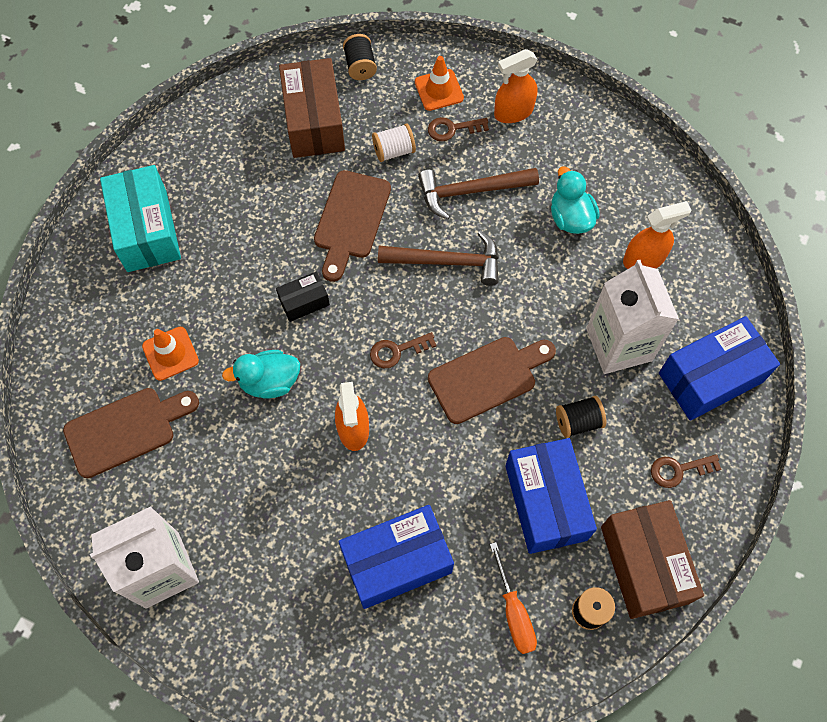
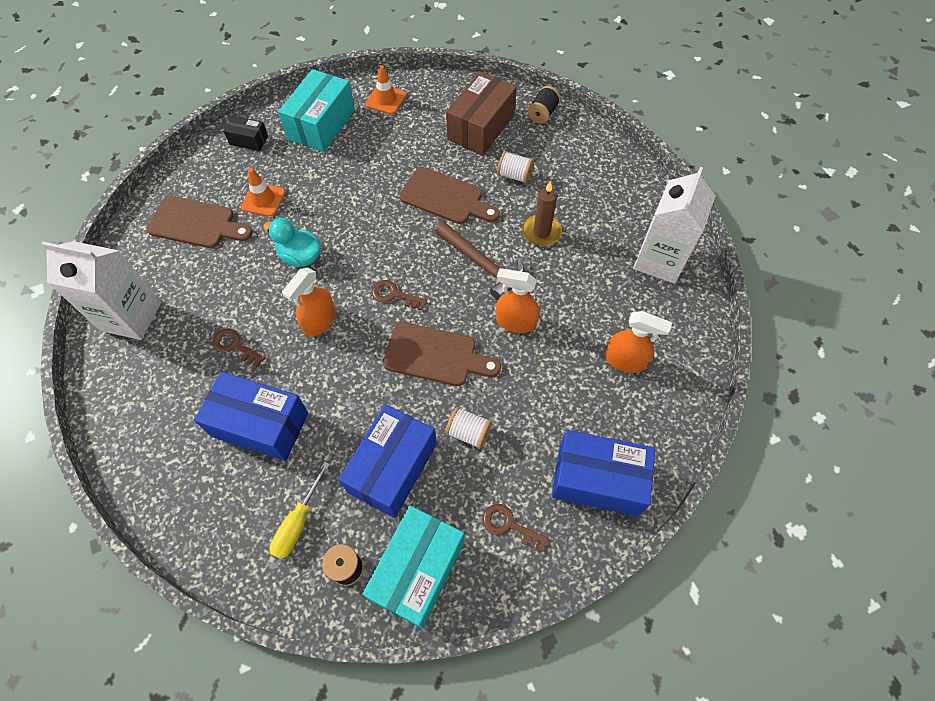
camera: 40 degrees right, 5 degrees down
(304, 302) = (368, 225): black box -> black box (249, 140)
(351, 220) = (445, 198): brown cutting board -> brown cutting board turned 120 degrees counterclockwise
(439, 90) = (581, 158): orange traffic cone -> orange traffic cone (386, 99)
(452, 129) = (567, 187): brown key -> brown key (235, 346)
(470, 191) = (541, 232): brown hammer -> brown candle
(513, 112) = (620, 203): orange spray bottle -> orange spray bottle (515, 322)
(514, 612) = (298, 523): orange screwdriver -> yellow screwdriver
(570, 218) = (596, 295): turquoise duck -> none
(578, 422) = (468, 432): black spool -> white spool
(619, 344) = (549, 404): white carton -> white carton (659, 260)
(644, 564) = (418, 570): brown box -> turquoise box

